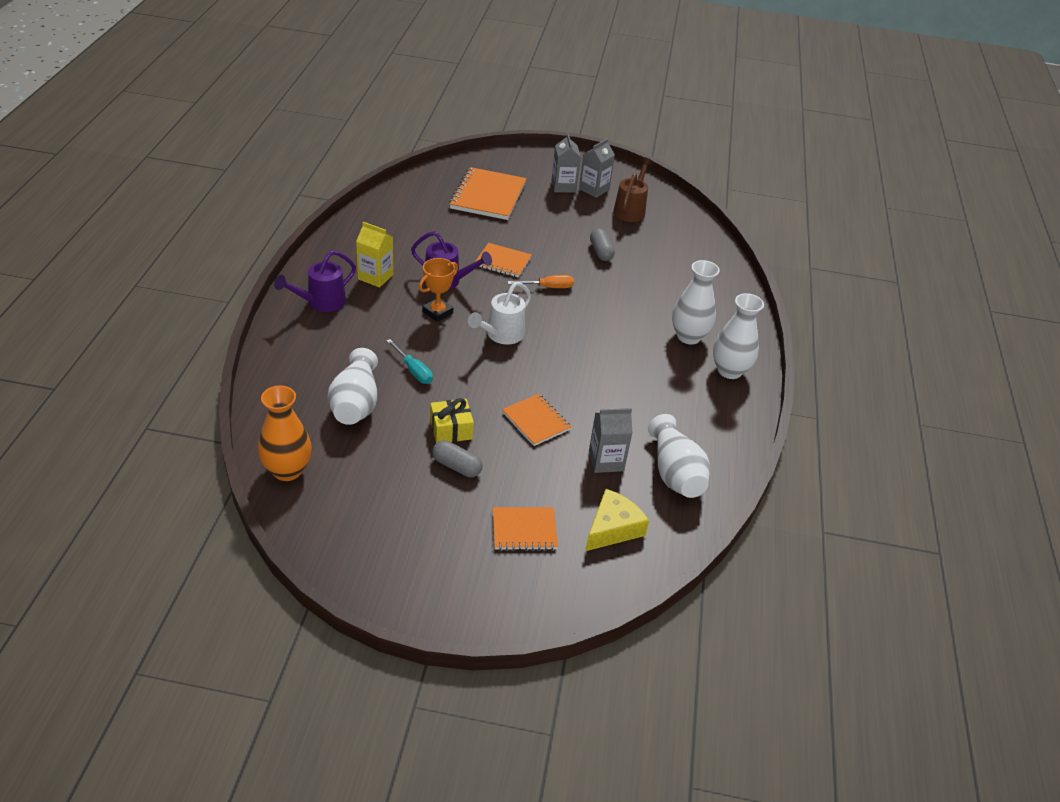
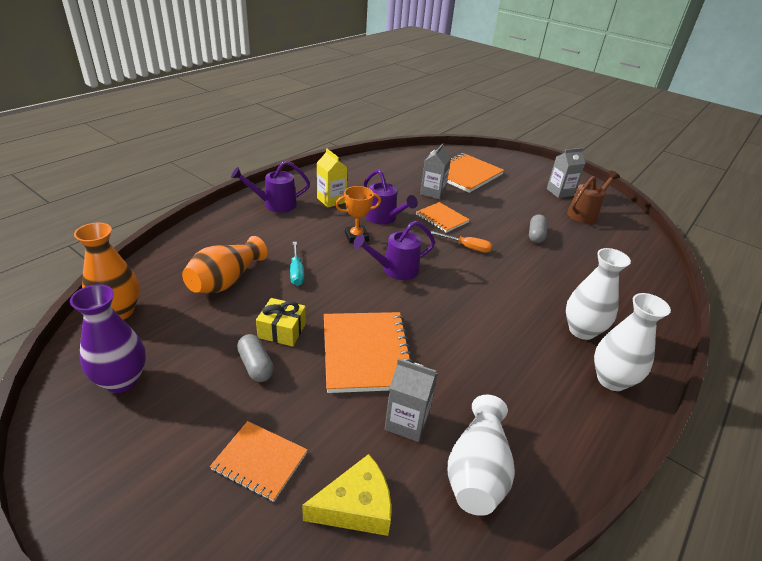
camera: 30 degrees right, 5 degrees down
(355, 404) = (226, 280): white vase -> orange vase
(358, 522) = (122, 380): none -> purple vase
(501, 335) = (395, 270): white watering can -> purple watering can
(536, 421) = (366, 353): orange notebook -> orange notebook, size x1.69
(563, 186) = (534, 184): grey carton -> grey carton (432, 192)

